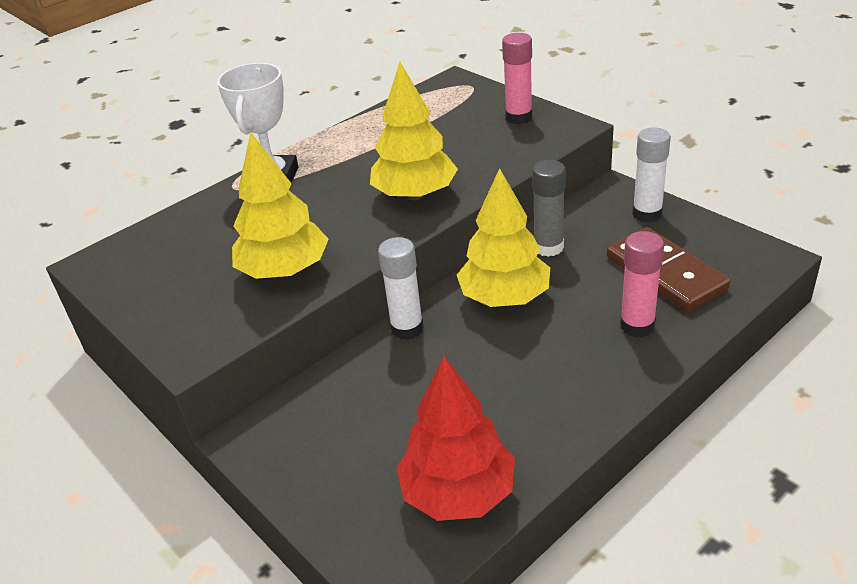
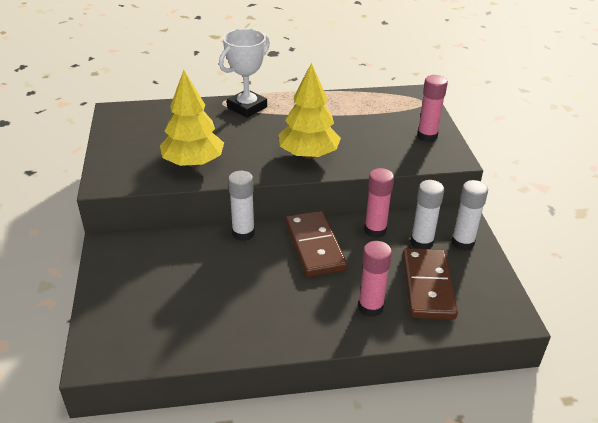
camera: 30 degrees right, 0 degrees up
(458, 493) = (169, 336): red tree -> none
(504, 298) = (314, 246): yellow tree -> brown domino
(548, 247) = (375, 230): grey glue stick -> pink glue stick
(608, 234) = (421, 242): none -> white glue stick

